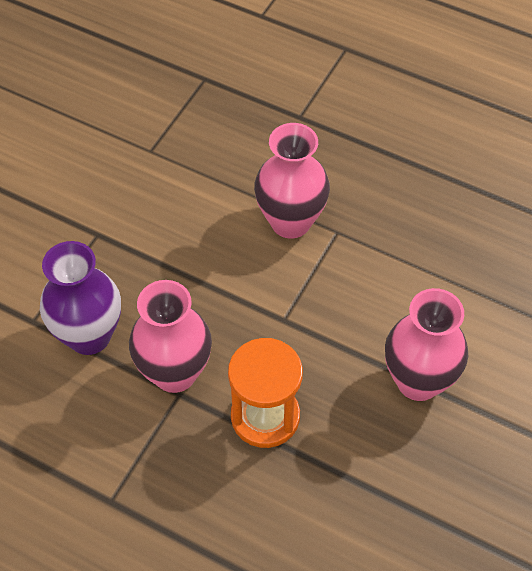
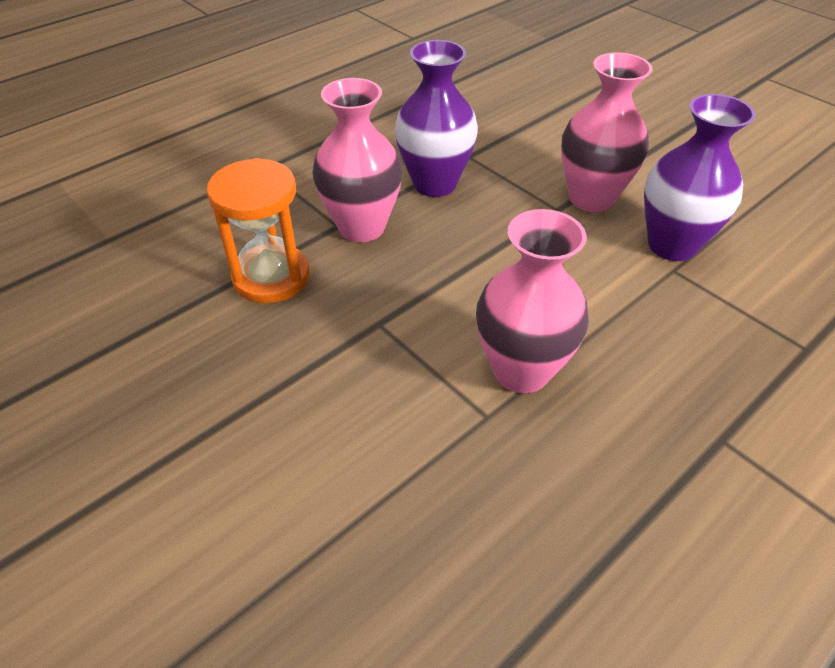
camera: 110 degrees right, 10 degrees down
(120, 154) = (672, 245): none -> purple vase
(418, 381) = (218, 425): pink vase -> pink vase (591, 198)

